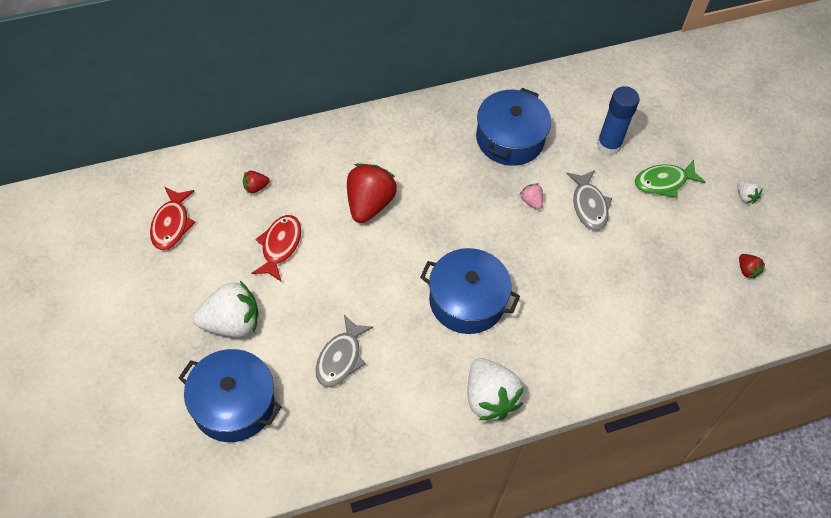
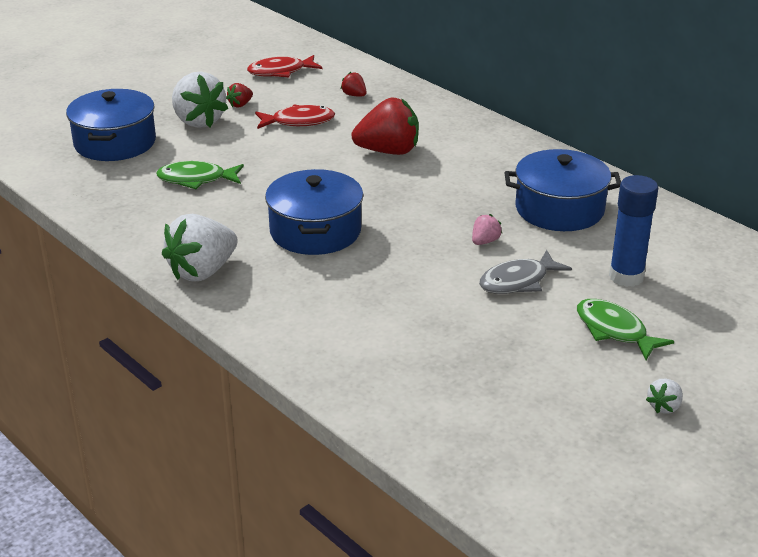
camera: 70 degrees right, 25 degrees down
(340, 358) = (196, 179): grey fish -> green fish
(747, 270) = (537, 431): red strawberry -> red strawberry (240, 105)

